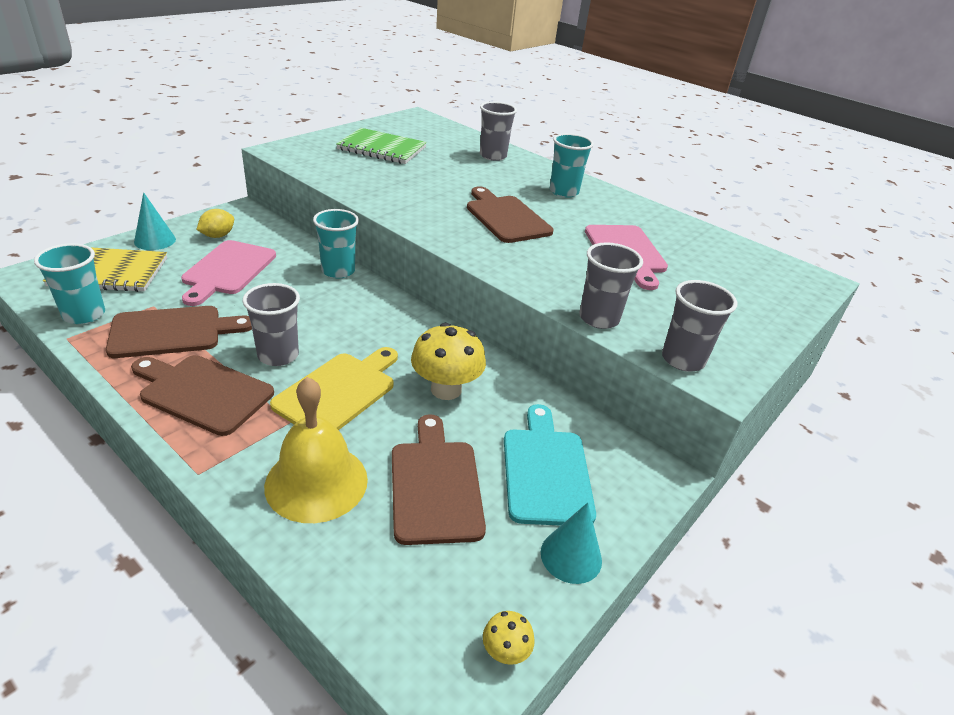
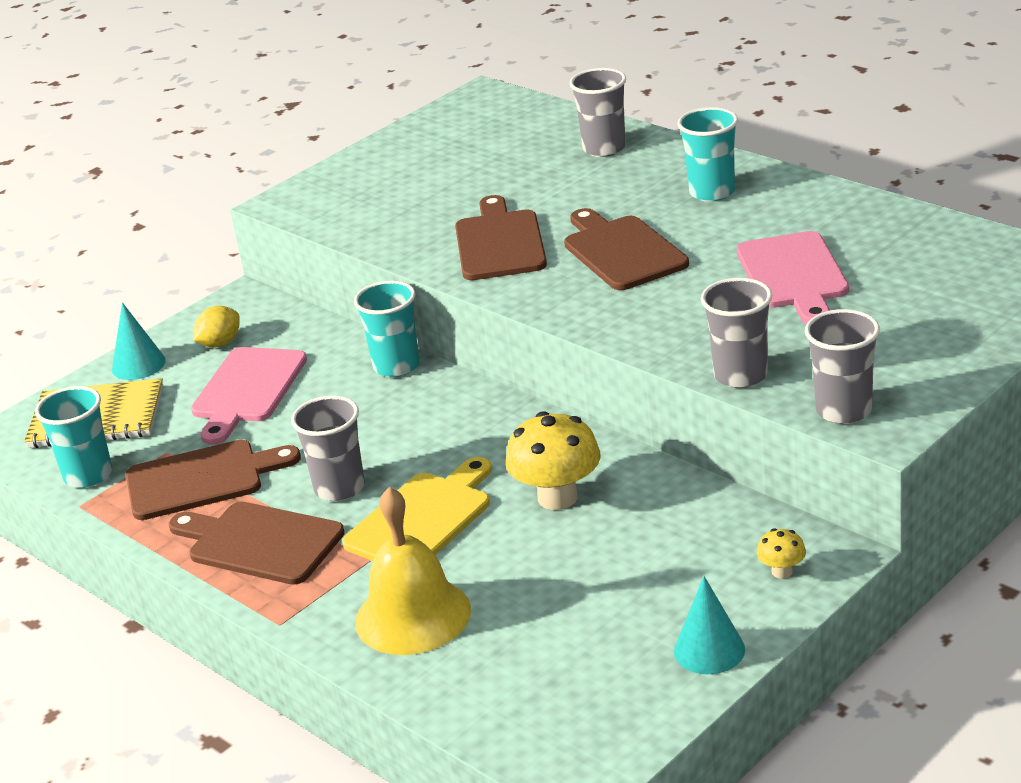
camera: 10 degrees right, 5 degrees down
(382, 148) = (433, 169): green notebook -> none
(435, 485) = (550, 602): brown cutting board -> brown cutting board (499, 243)
(505, 652) = (632, 737): yellow mushroom -> yellow mushroom (782, 571)
(546, 471) = (684, 571): turquoise cutting board -> none

